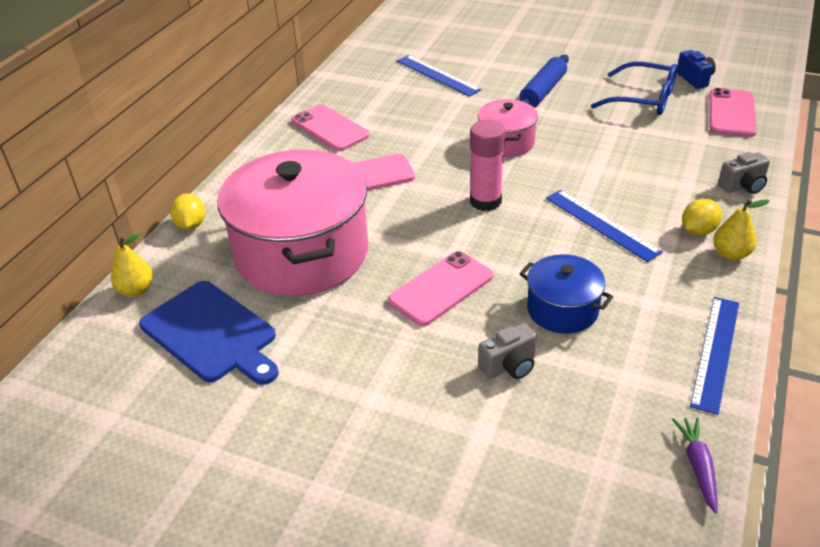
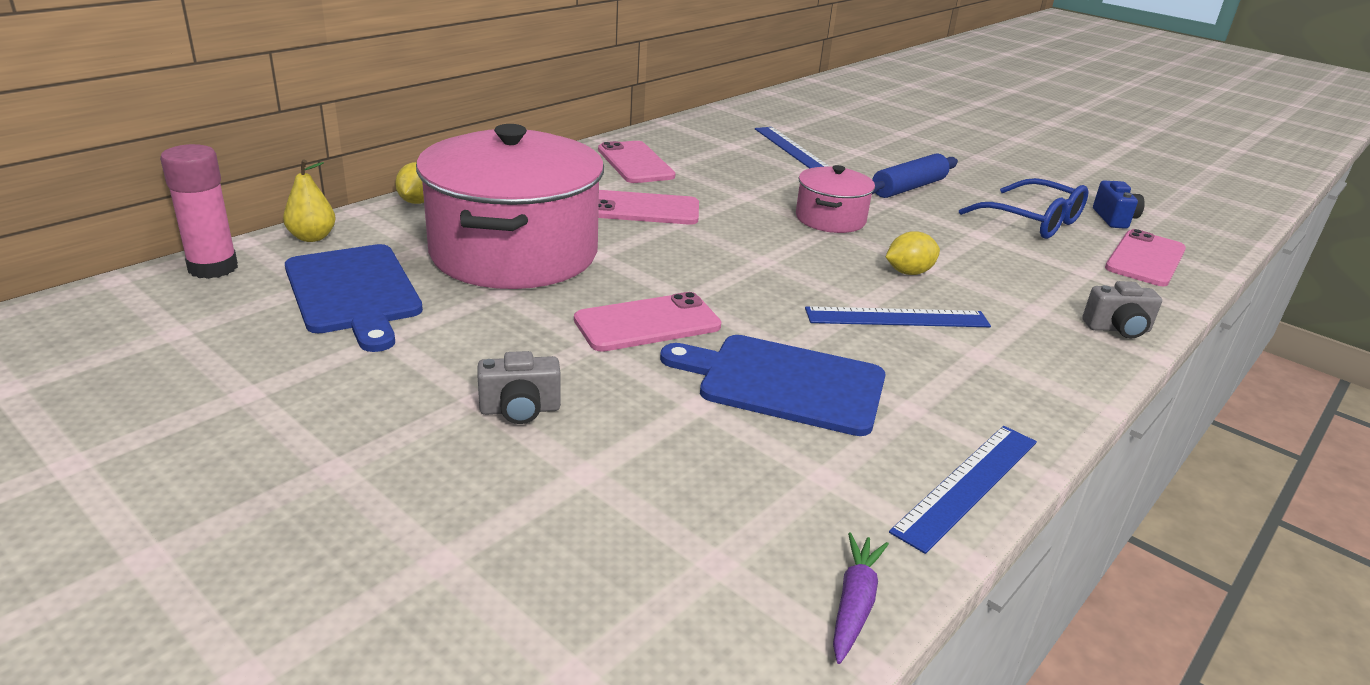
camera: 15 degrees right, 10 degrees down
(485, 201) = (764, 262): pink glue stick -> pink glue stick (213, 268)
(509, 366) = (672, 418): grey camera -> grey camera (520, 410)
(562, 309) = (784, 383): blue pot -> blue cutting board
(601, 224) = (897, 317): blue ruler -> blue ruler turned 75 degrees counterclockwise
(698, 231) = (1025, 356): yellow lemon -> yellow lemon (908, 272)
(731, 254) = (1057, 390): yellow pear -> none

